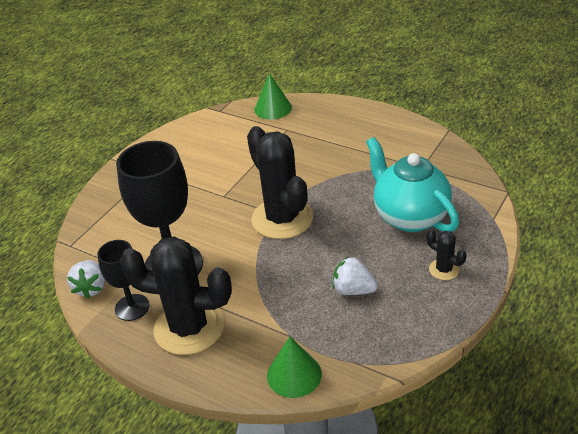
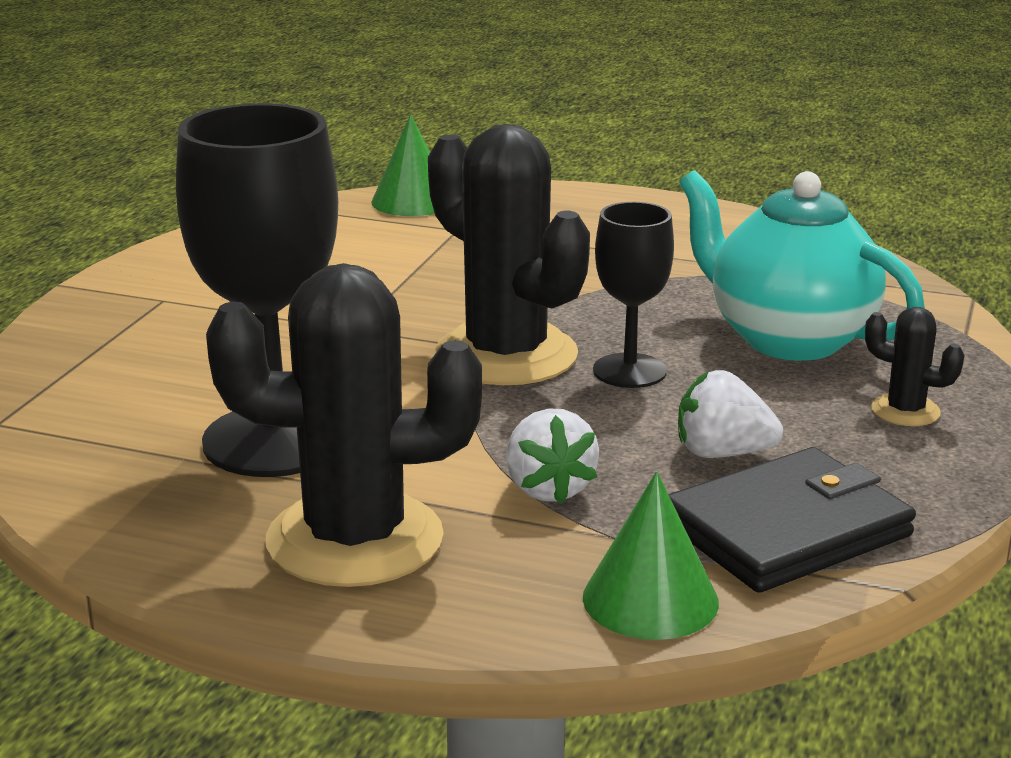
camera: 15 degrees left, 15 degrees down
(91, 288) = (76, 489): white strawberry -> white strawberry (548, 489)
(132, 307) = (194, 515): black goblet -> black goblet (629, 371)
(364, 339) = (787, 529): none -> black wallet

